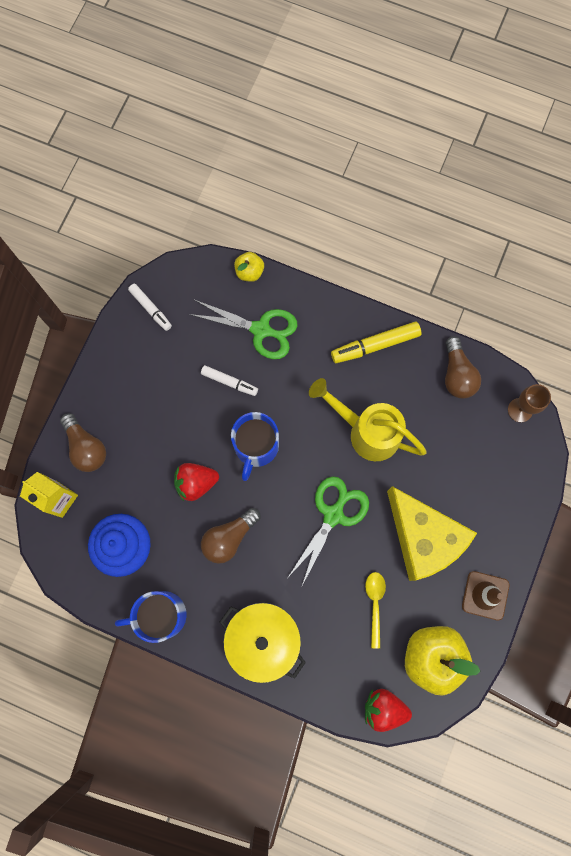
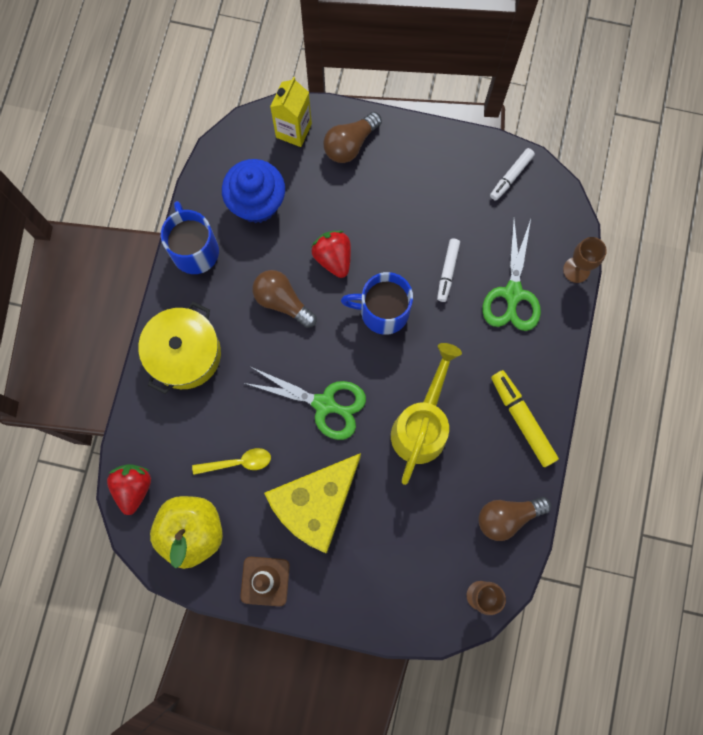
camera: 80 degrees right, 0 degrees up
(249, 272) = (576, 270): yellow apple -> brown goblet

